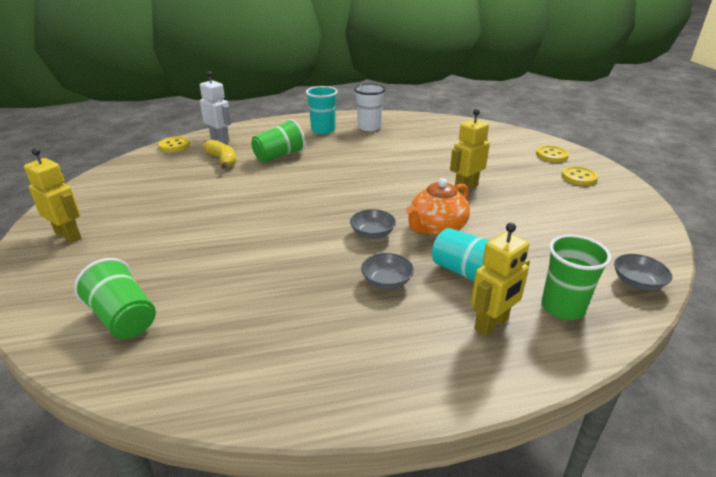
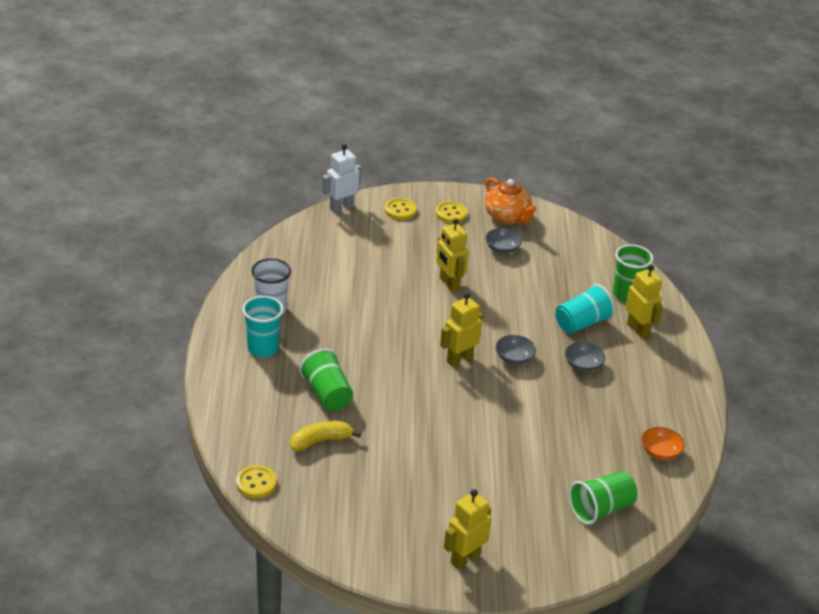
camera: 80 degrees left, 5 degrees up
(220, 139) = (254, 440): white robot -> white robot (341, 207)
(234, 366) = (660, 452): none -> orange bowl
(353, 204) = (459, 359): none -> yellow robot
(436, 228) = (515, 320): orange teapot -> orange teapot (507, 217)
(637, 282) = (607, 252): grey bowl -> grey bowl (502, 248)

